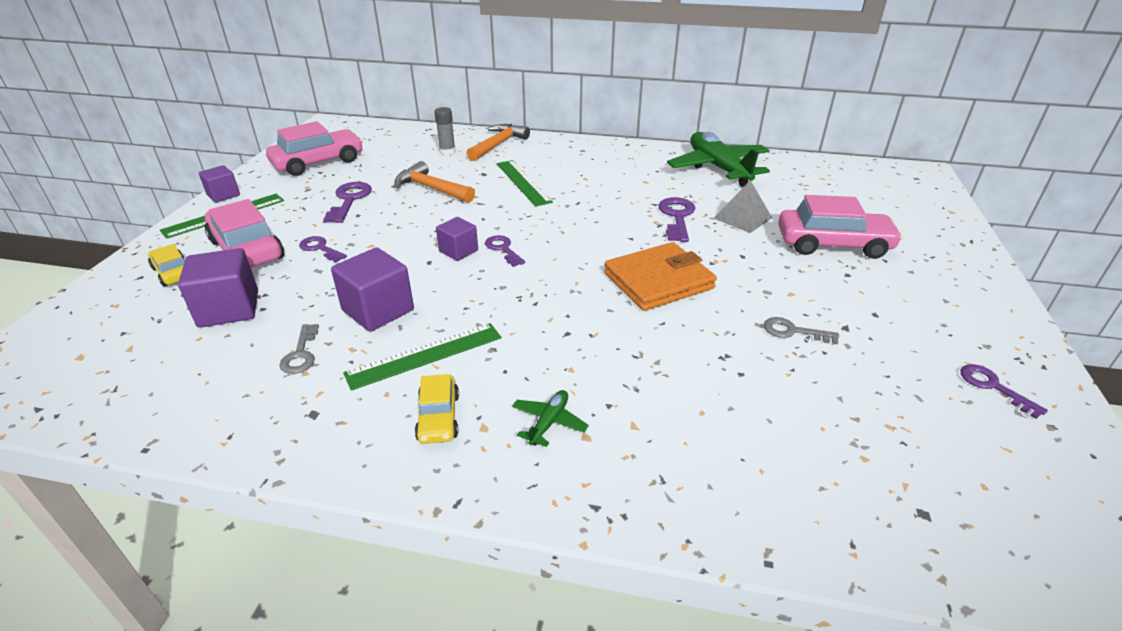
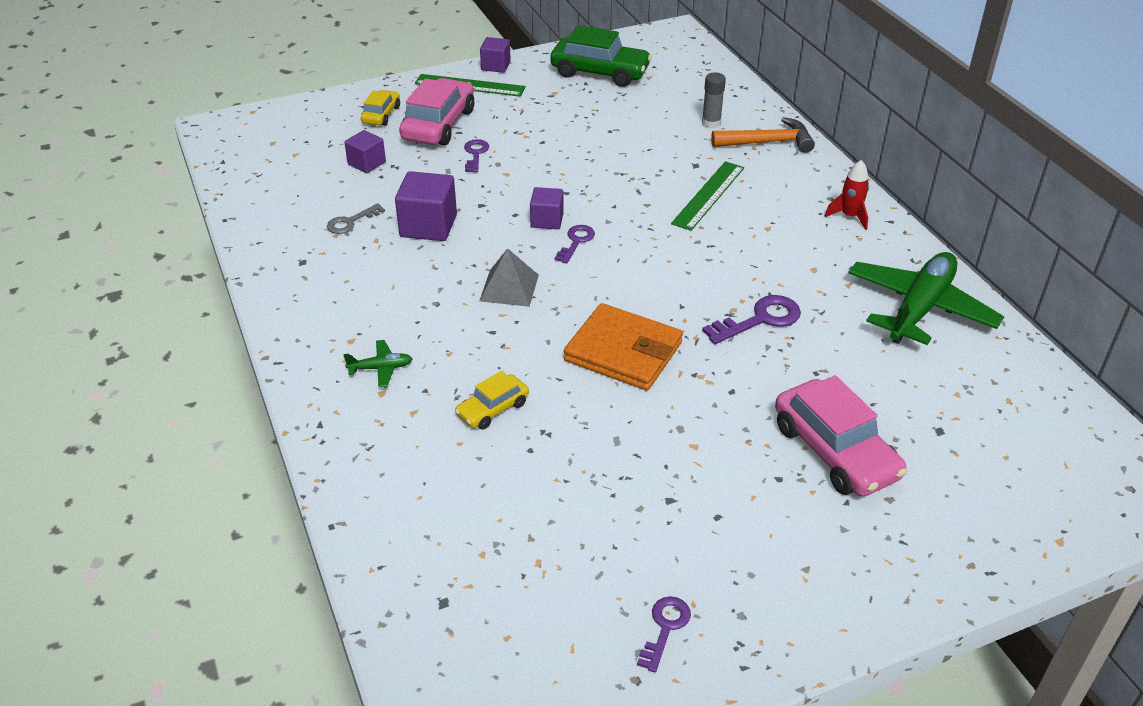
camera: 55 degrees right, 5 degrees up
(229, 309) = (367, 163): purple cube -> purple cube, size x0.62
(318, 162) = (600, 72): pink car -> green car
(349, 200) = (559, 124): purple key -> none
(425, 355) = (399, 275): green ruler -> none
(431, 188) = (630, 152): orange hammer -> none
(438, 417) = (343, 315): yellow car -> yellow car (493, 409)
(607, 152) = (849, 216): none -> red rocket
(742, 218) = (815, 366): grey pyramid -> grey pyramid (509, 287)
(793, 331) = (626, 465): grey key -> none

